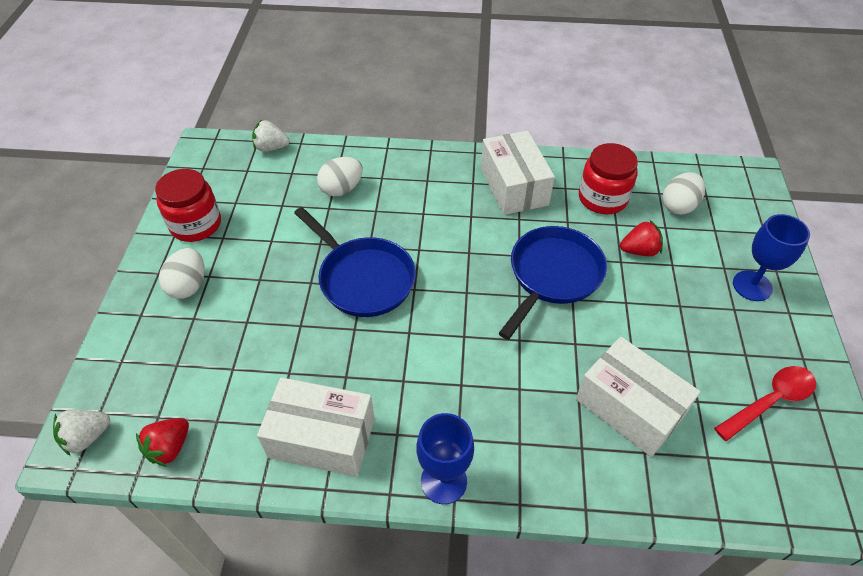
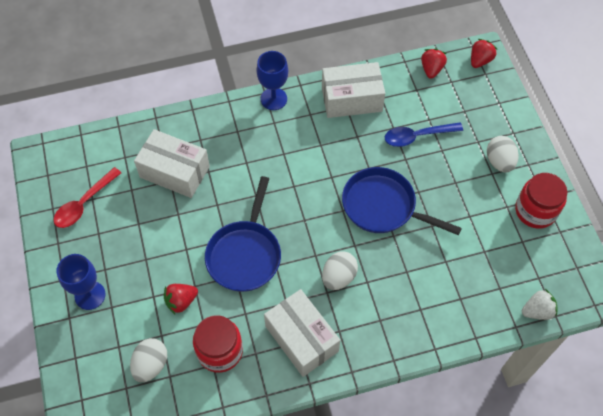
camera: 160 degrees right, 10 degrees up
(87, 437) = (480, 60): white strawberry -> red strawberry
(265, 349) = (417, 136): none -> blue spoon
(341, 189) = (446, 284): white egg -> white egg (338, 277)

